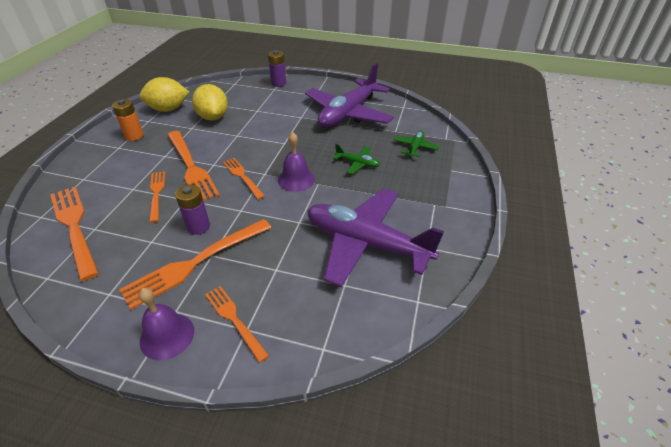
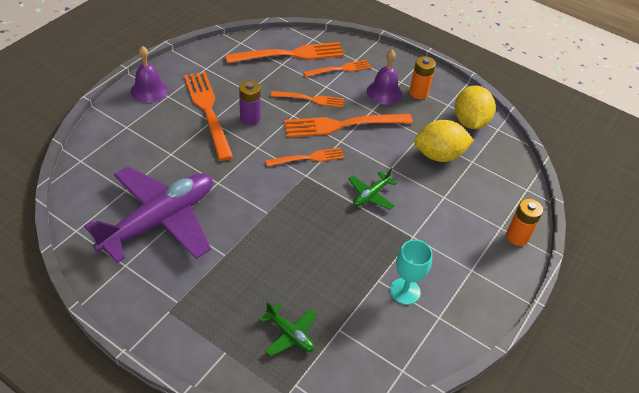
camera: 105 degrees right, 5 degrees up
(234, 320) = (138, 122): orange fork -> orange fork (340, 69)
(278, 83) = (517, 236): purple battery -> orange battery
(296, 179) = (283, 197): purple bell -> purple bell (384, 92)
(348, 113) = (405, 291): purple plane -> turquoise goblet
(357, 163) = (285, 259): green plane -> green plane (371, 195)

